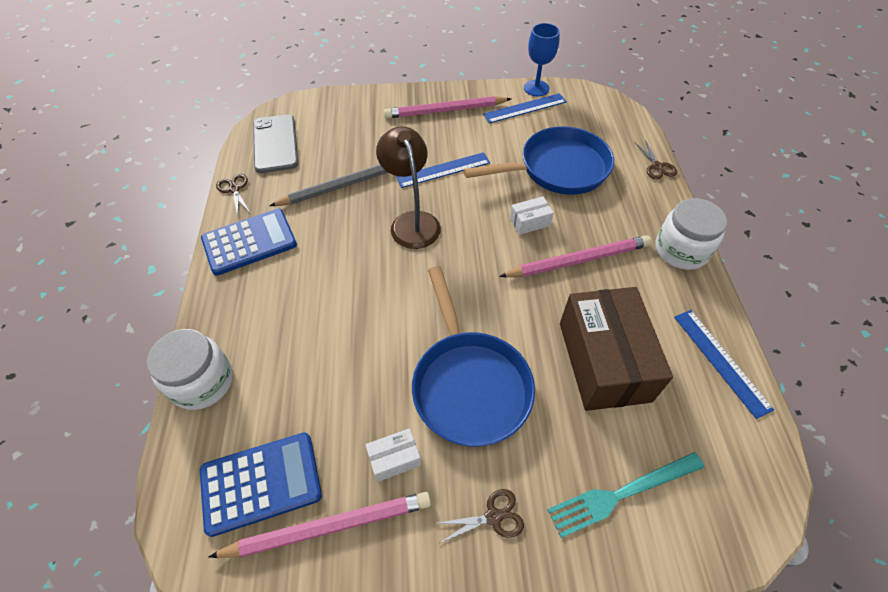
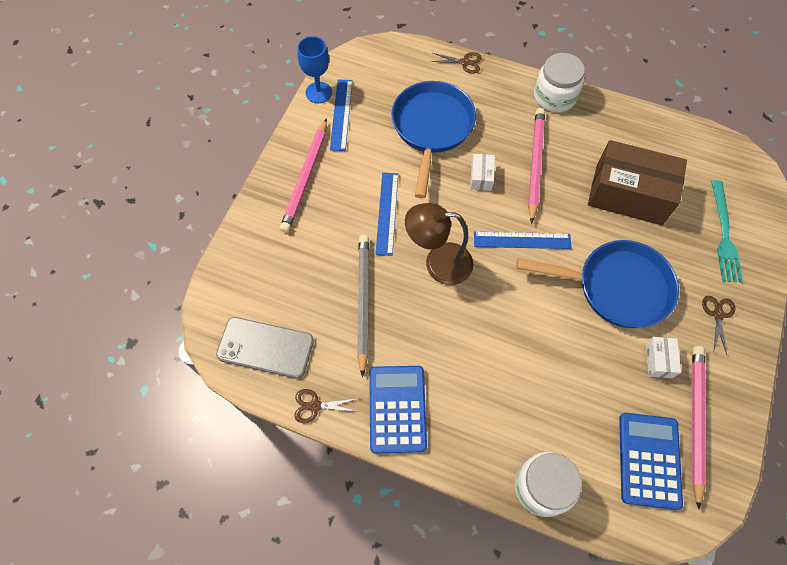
camera: 65 degrees left, 10 degrees up
(721, 361) = (653, 129): blue ruler -> blue ruler (522, 240)

